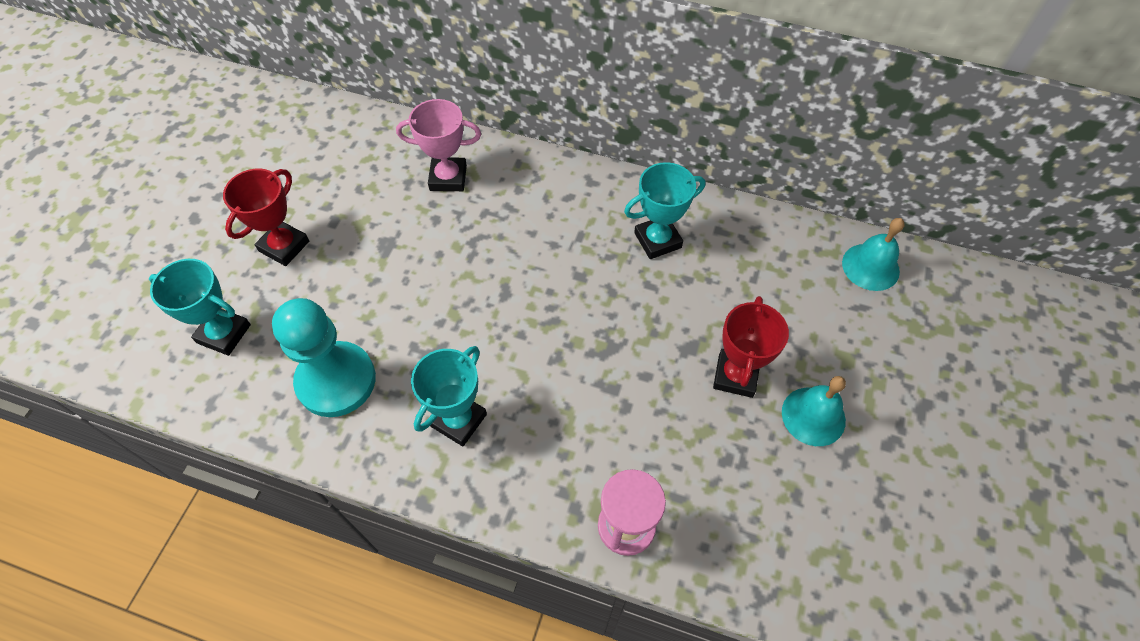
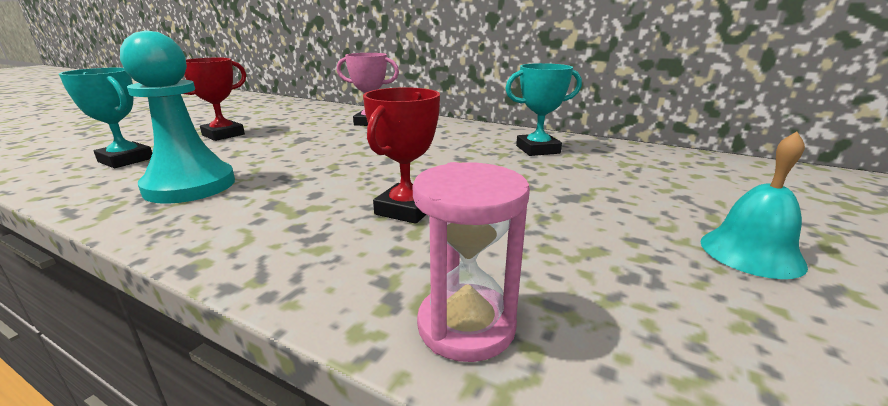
camera: 10 degrees right, 35 degrees down
(458, 420) = (289, 216): turquoise trophy -> none
(735, 376) = (629, 216): red trophy -> red trophy (406, 209)
(870, 266) = (764, 172): turquoise bell -> none

